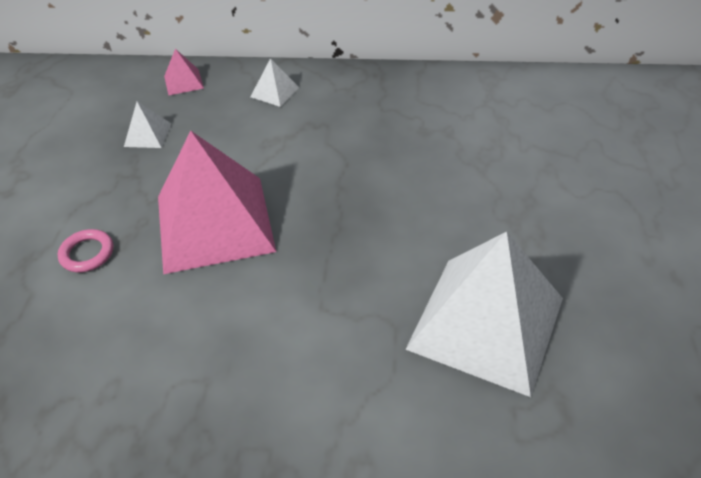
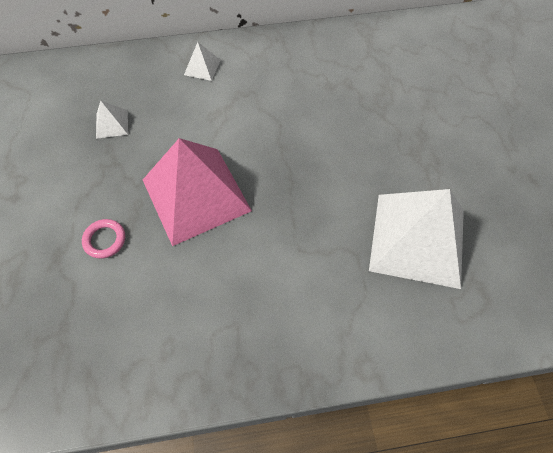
camera: 15 degrees left, 15 degrees up
(183, 82) = (123, 68): pink pyramid -> none

